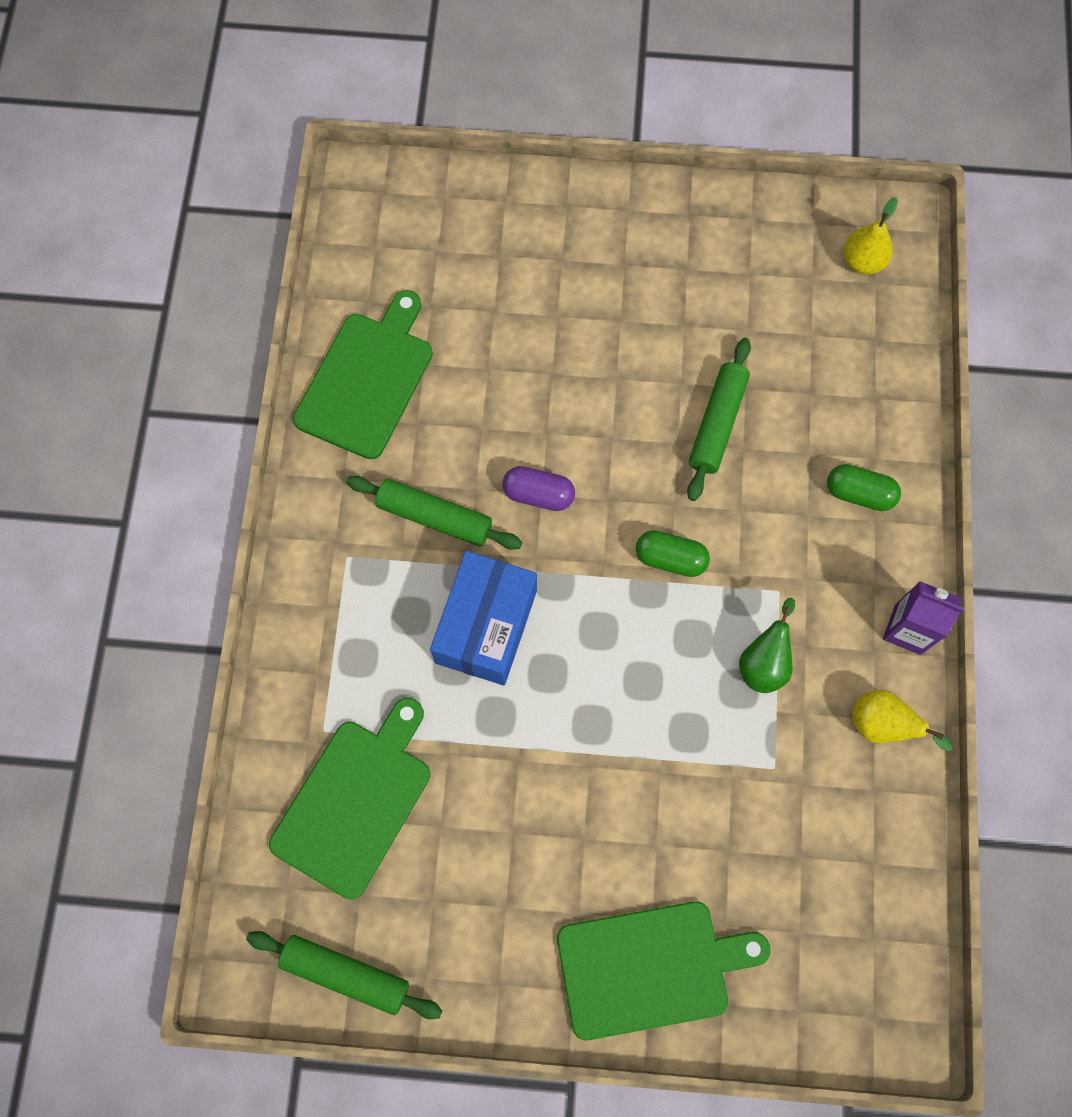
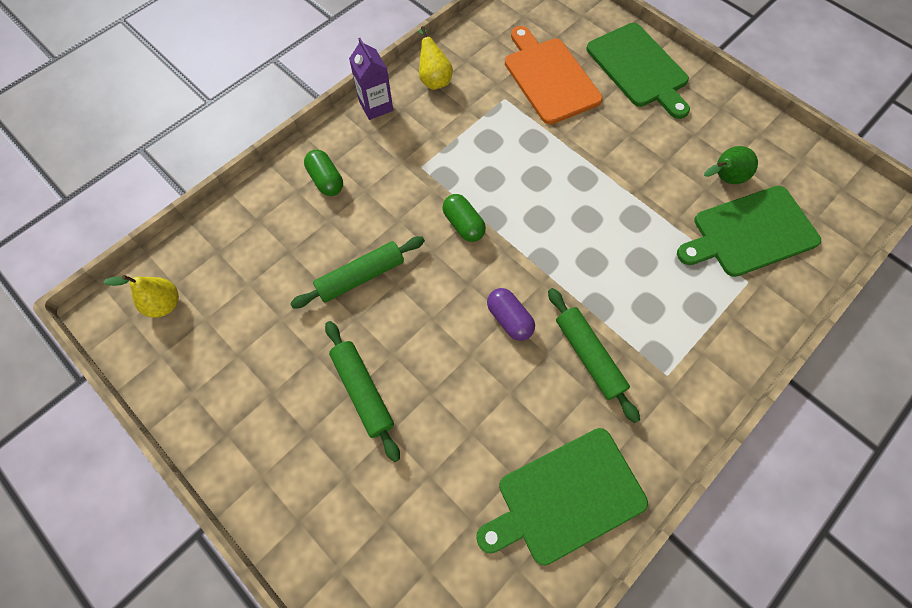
camera: 140 degrees left, 5 degrees down
(346, 974) = (804, 161): green rolling pin -> green rolling pin (363, 391)
(486, 626) = (604, 267): blue box -> none
(650, 968) = (639, 68): green cutting board -> green cutting board turned 150 degrees counterclockwise
(749, 850) = (549, 77): none -> orange cutting board
(764, 663) = (463, 142): green pear -> green pear (723, 178)

